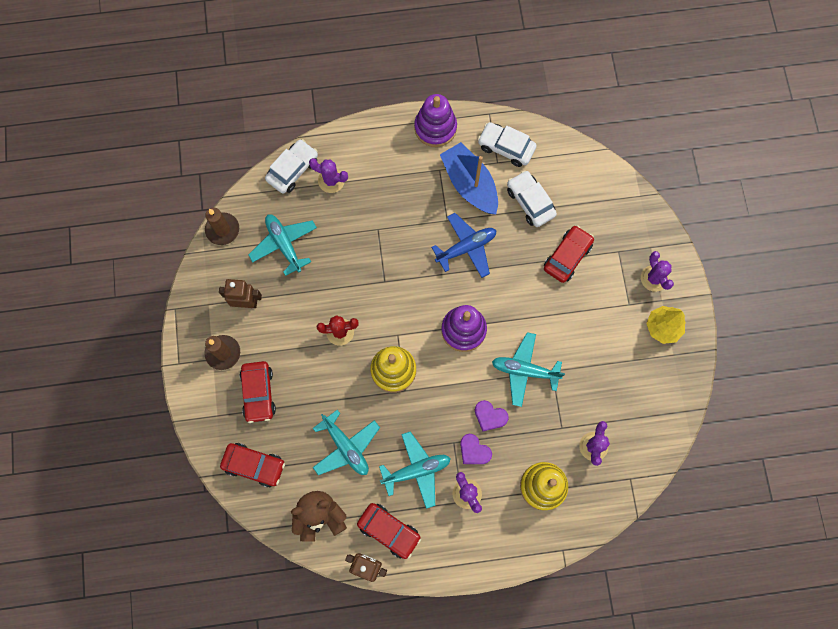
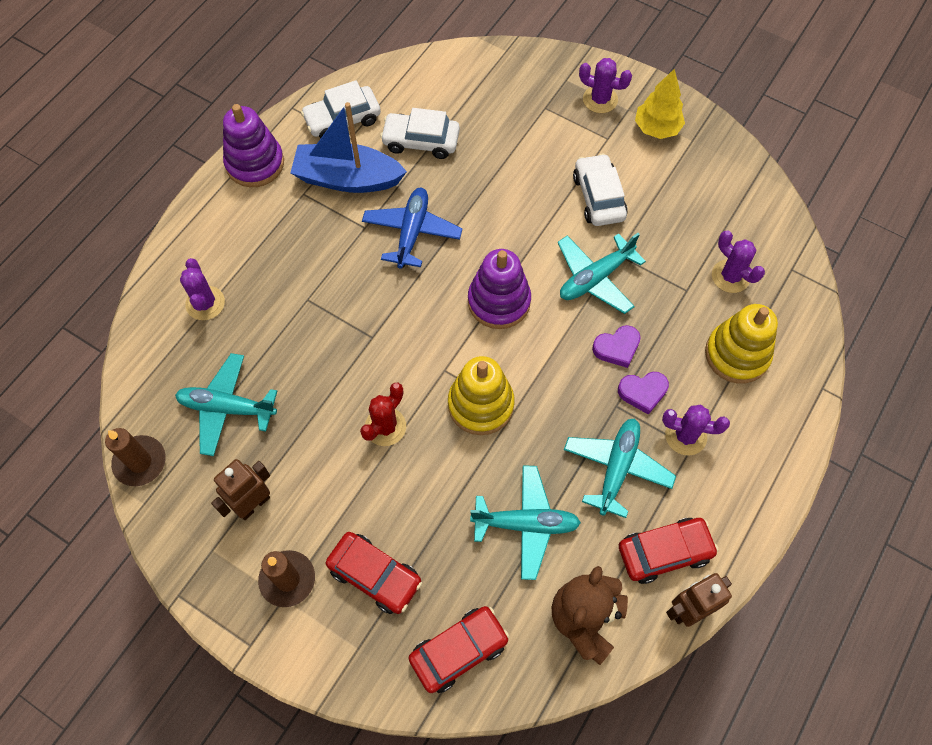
camera: 50 degrees left, 10 degrees down
(293, 170) = (151, 332): white car -> white car (598, 197)
(331, 180) = (205, 303): purple cactus -> purple cactus turned 75 degrees counterclockwise
(567, 257) = (509, 152): red car -> none

